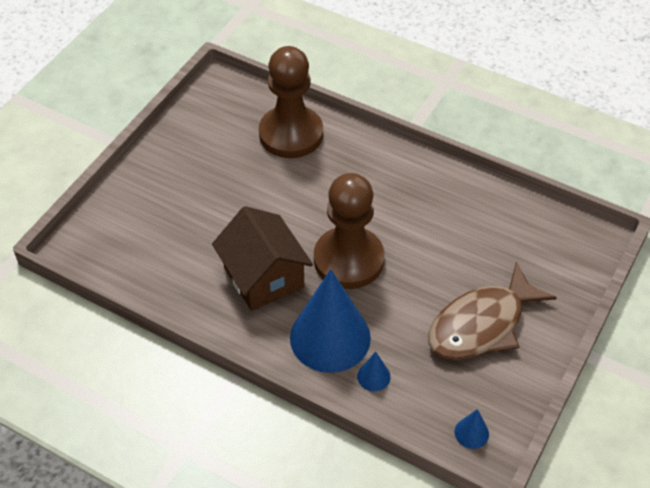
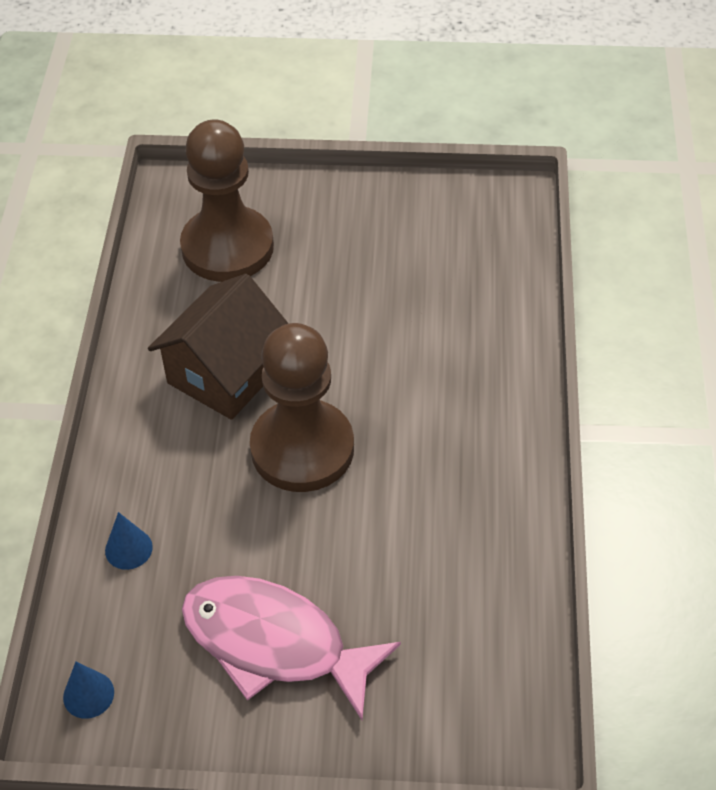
camera: 65 degrees right, 0 degrees up
(291, 134) = (479, 302): brown pawn -> brown pawn (227, 247)
(330, 337) = (167, 478): blue cone -> none
(481, 325) = (274, 643): brown fish -> pink fish

